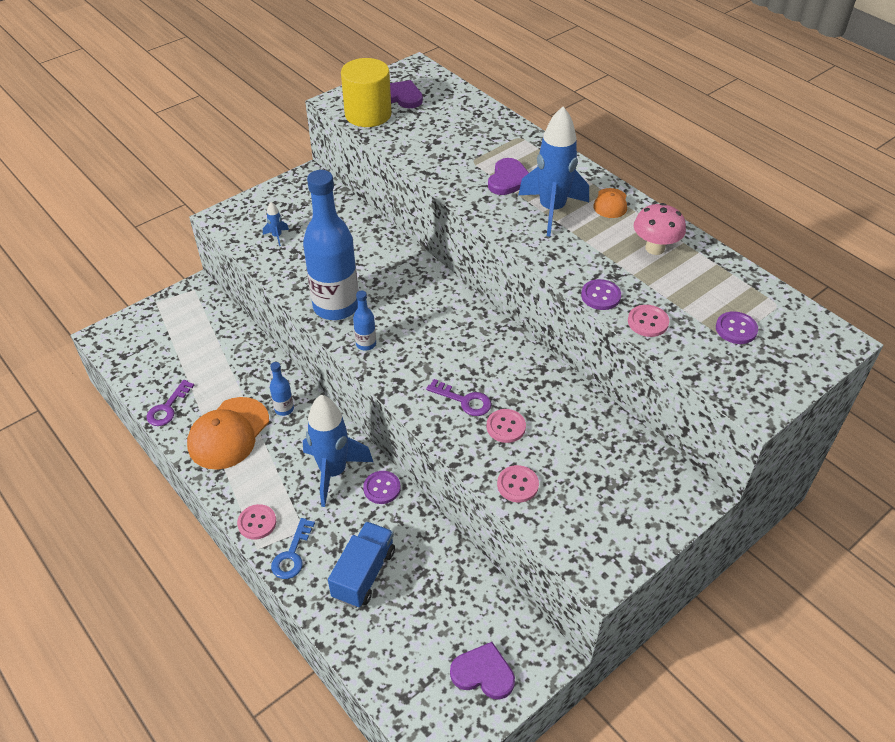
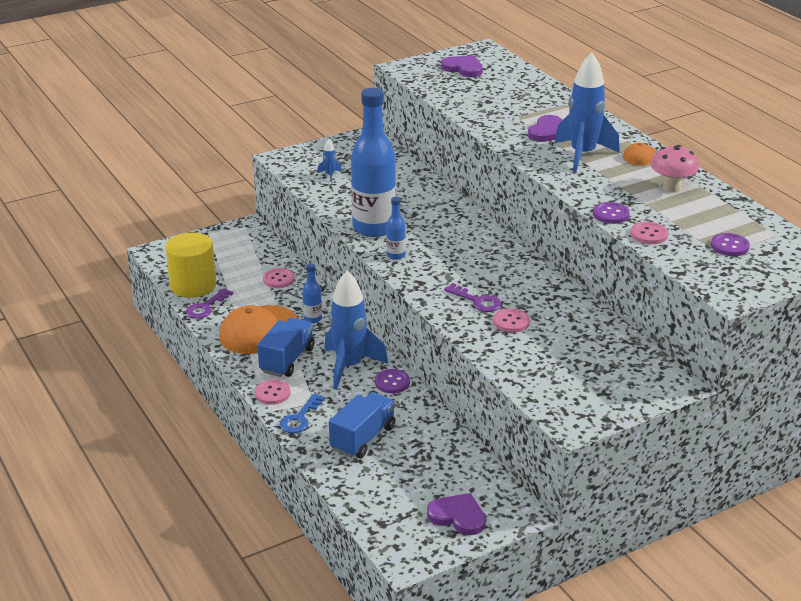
camera: 10 degrees right, 15 degrees down
(266, 472) = (287, 360): none -> blue truck
(368, 114) = (429, 78): yellow cylinder -> yellow cylinder (193, 285)
(517, 485) = (512, 360): pink button -> pink button (278, 279)

